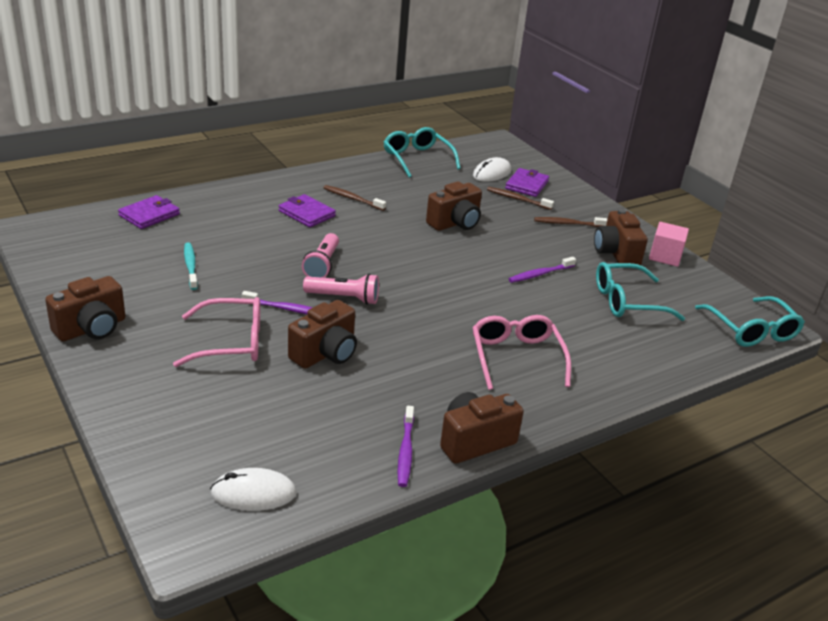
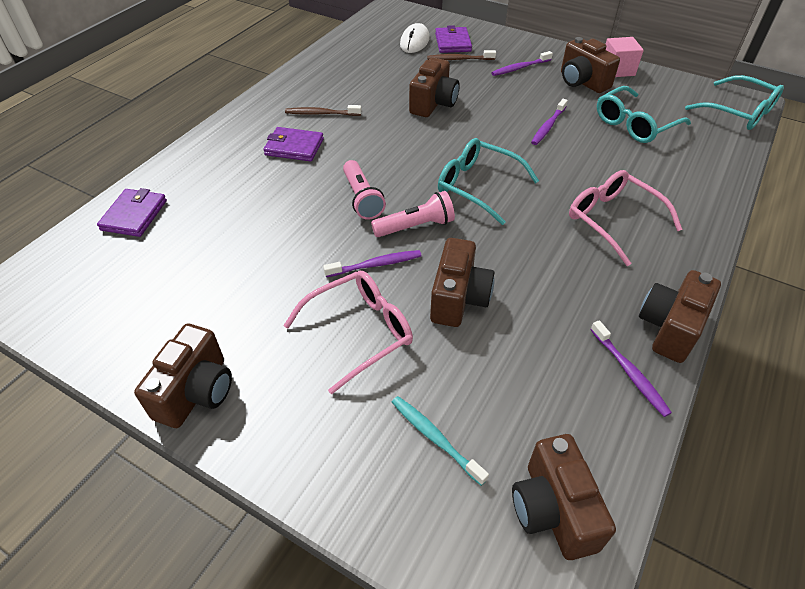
camera: 25 degrees left, 15 degrees up
(190, 266) = (235, 258): turquoise toothbrush -> turquoise toothbrush (435, 438)
(253, 493) = (553, 510): white mouse -> brown camera
(417, 158) = (338, 49): turquoise glasses -> turquoise glasses (477, 186)
(568, 224) = (520, 68): brown toothbrush -> purple toothbrush

